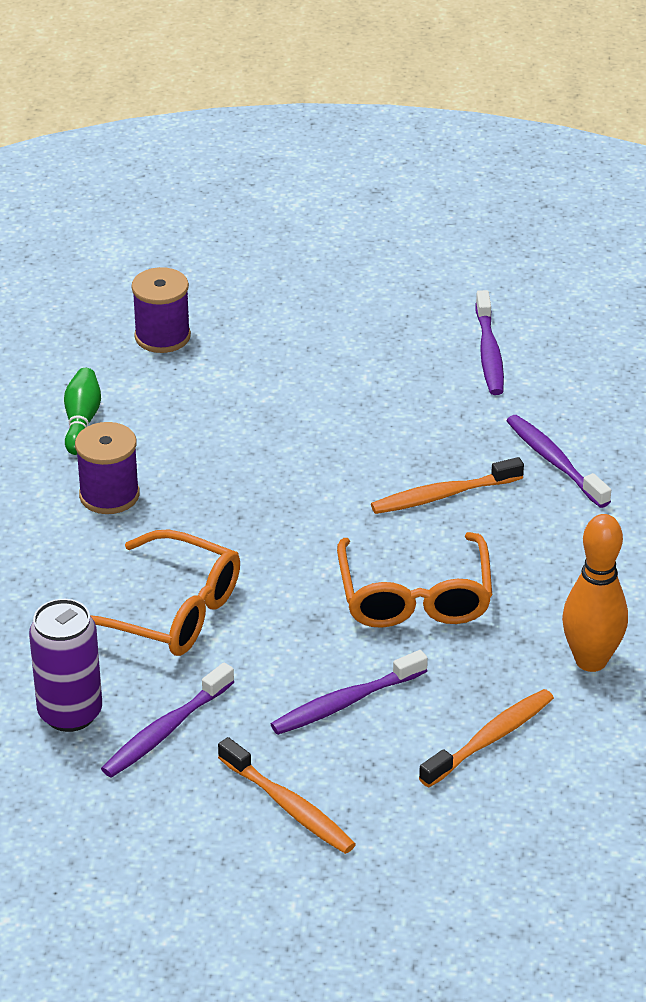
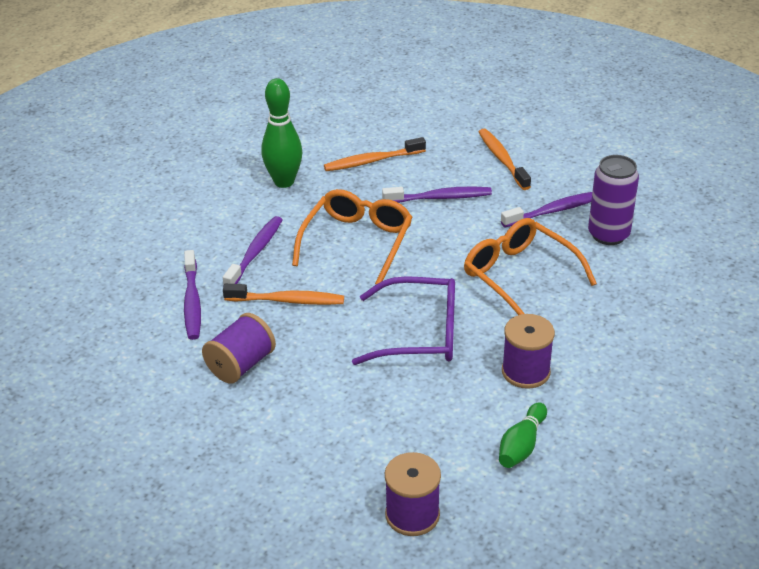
camera: 155 degrees left, 0 degrees up
(256, 502) = (420, 333): none -> purple glasses
(436, 413) = (241, 365): none -> purple spool
(489, 352) = (156, 405): purple toothbrush -> purple toothbrush (255, 252)
(591, 660) = (284, 182): orange bowling pin -> green bowling pin

